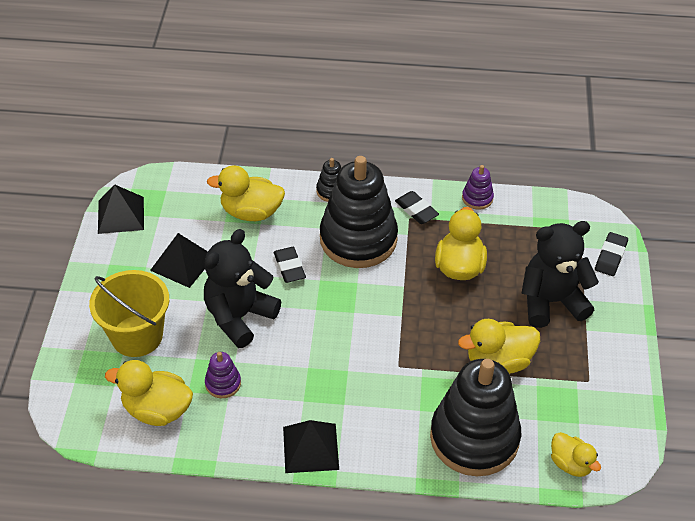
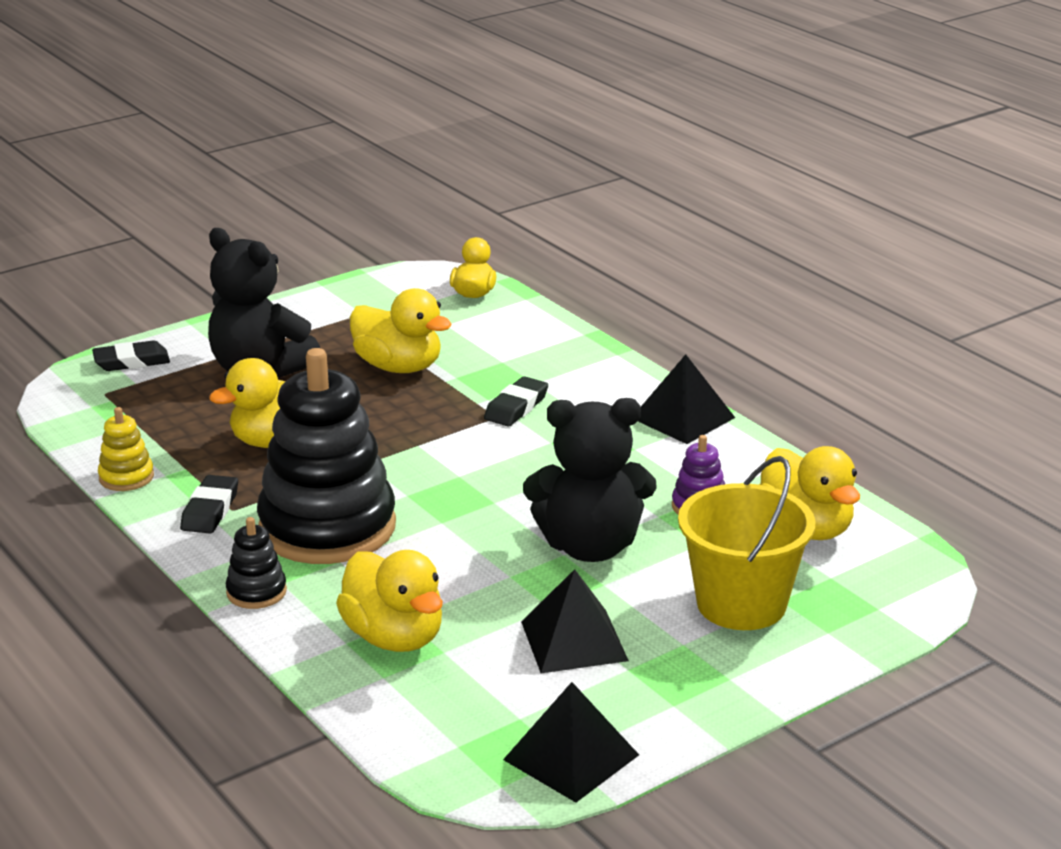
camera: 130 degrees left, 20 degrees down
(289, 267) = (453, 553): black eraser -> black eraser (516, 407)
(474, 438) = (521, 344): black stacking toy -> none
(477, 198) = (126, 477): purple stacking toy -> yellow stacking toy

